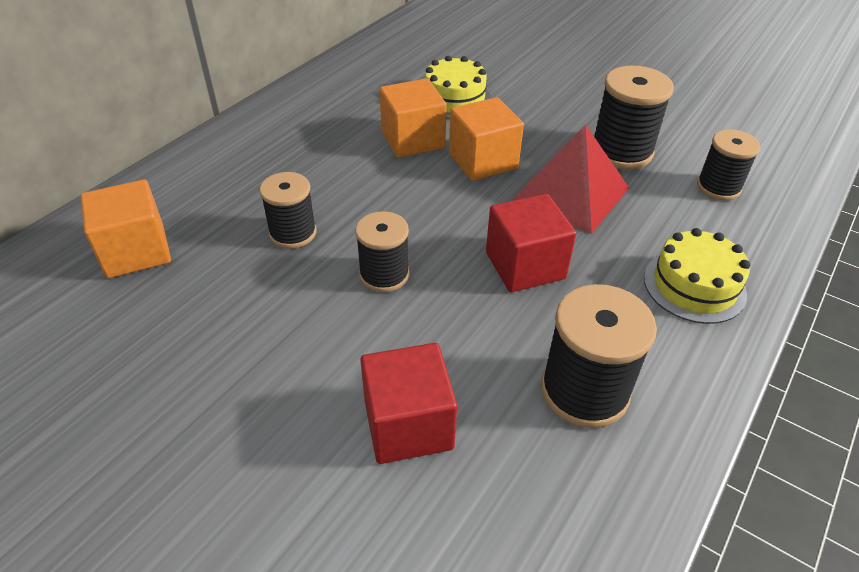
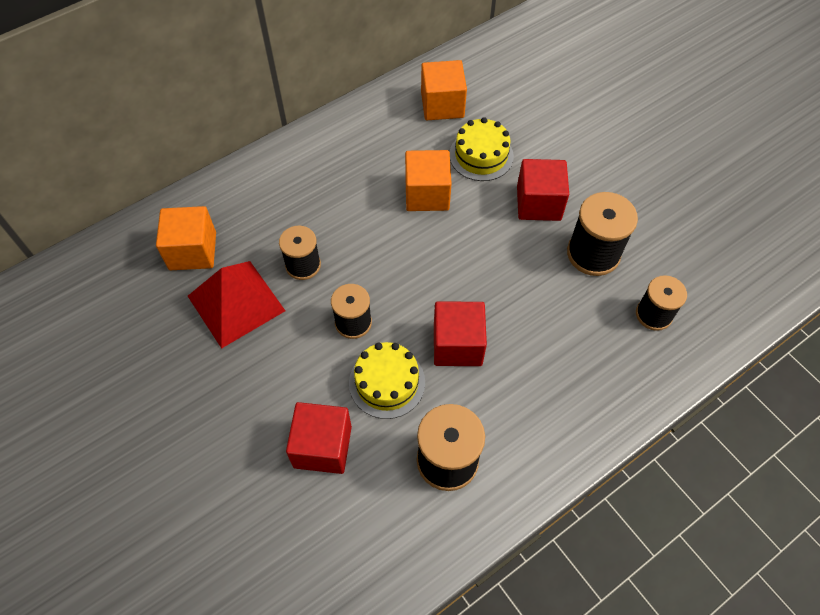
camera: 20 degrees right, 15 degrees up
(483, 161) = (473, 232): orange cube -> orange cube (442, 105)
(538, 124) = (538, 203): none -> red cube
(571, 193) = (527, 286): red pyramid -> red pyramid (236, 303)
(694, 286) = (575, 402): yellow cake -> yellow cake (387, 382)

